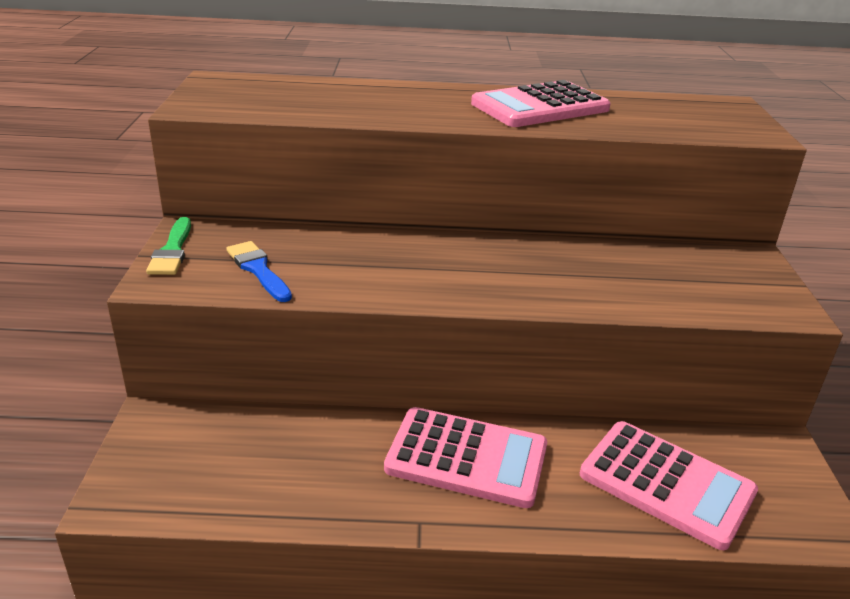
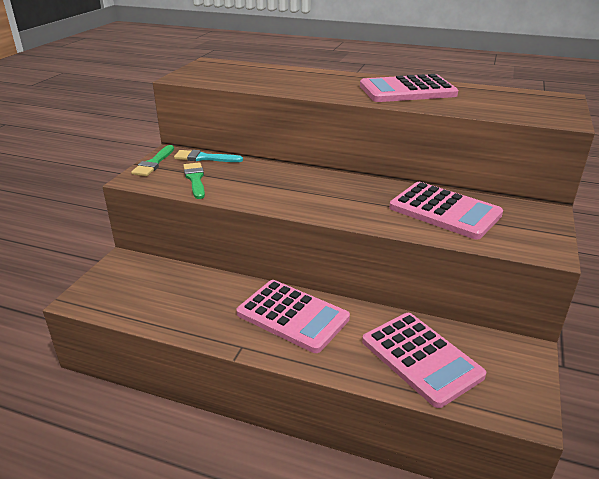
camera: 20 degrees right, 0 degrees up
(250, 232) = (204, 158): none -> turquoise brush
(258, 270) = (195, 179): blue brush -> green brush
(637, 273) = (444, 211): none -> pink calculator

